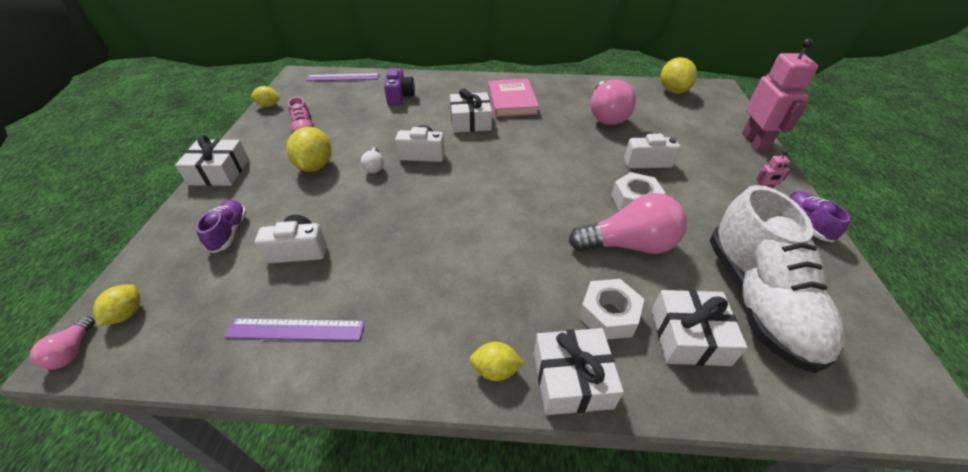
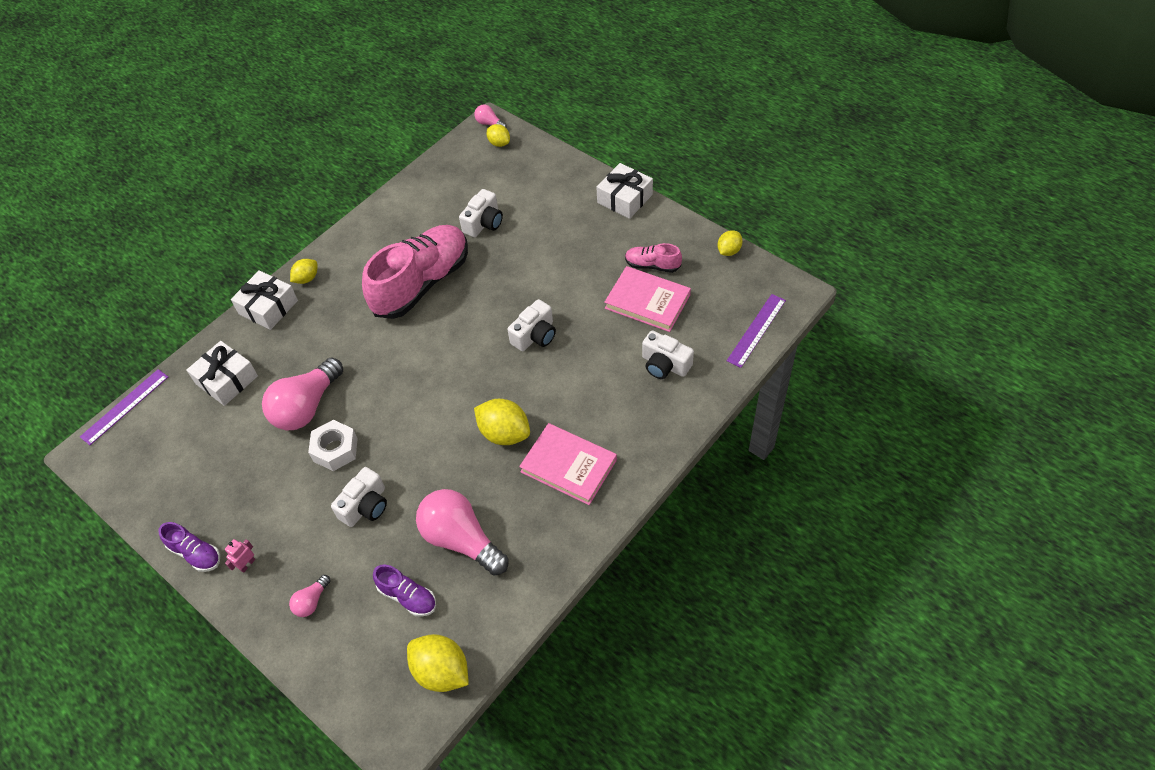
camera: 130 degrees right, 10 degrees up
(229, 232) = (536, 193): purple shoe -> purple shoe (408, 596)
(296, 329) = (417, 207): purple ruler -> purple ruler (125, 406)
(315, 166) = (581, 257): yellow lemon -> yellow lemon (504, 433)
(346, 120) = (647, 301): none -> pink book
(374, 167) = (545, 295): white light bulb -> none
(400, 96) = (665, 365): purple camera -> white camera
(419, 251) = (422, 283): none -> pink shoe
(470, 121) = (558, 401): white gift -> none
(608, 315) = (278, 351): white nut -> none
(726, 148) = (311, 601): none -> pink light bulb
(754, 142) = (290, 643): pink robot -> none
(758, 300) = (200, 441): white shoe -> none

